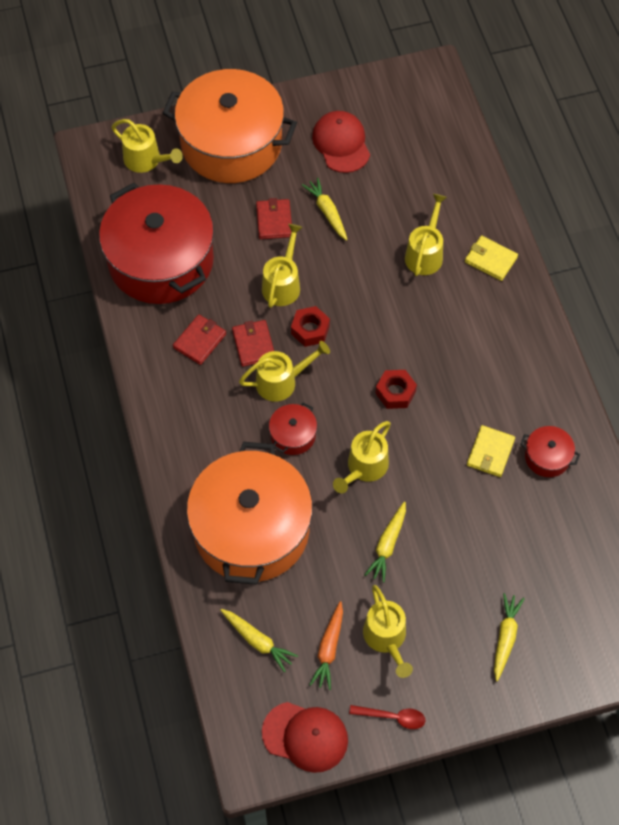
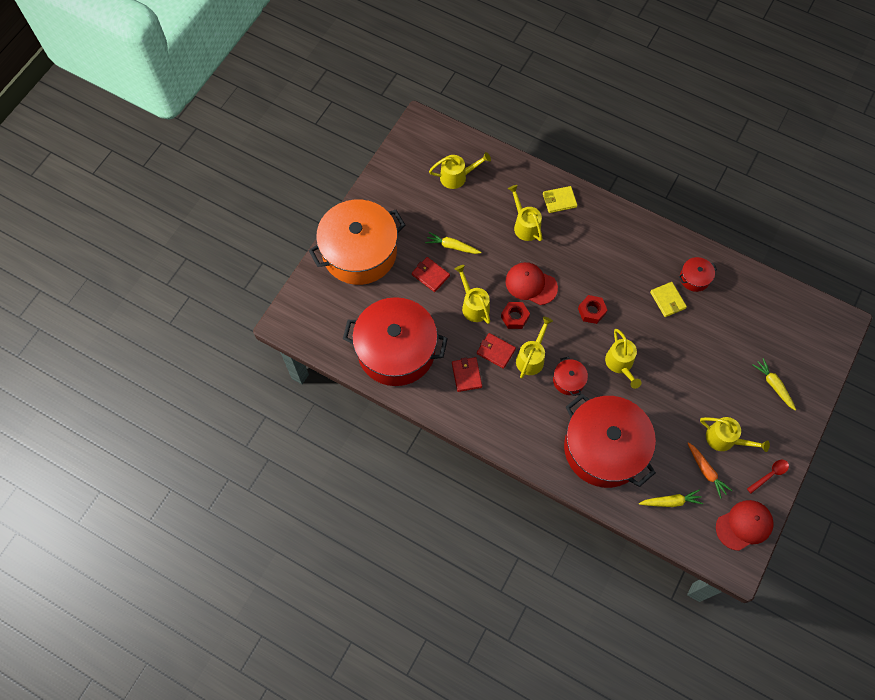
camera: 45 degrees left, 5 degrees up
(146, 160) = (324, 302): yellow watering can -> yellow watering can (457, 177)
(251, 529) = (604, 448): orange pot -> red pot
(341, 143) = (417, 202): red cap -> red cap (531, 284)
(387, 545) = (674, 392): yellow carrot -> none

